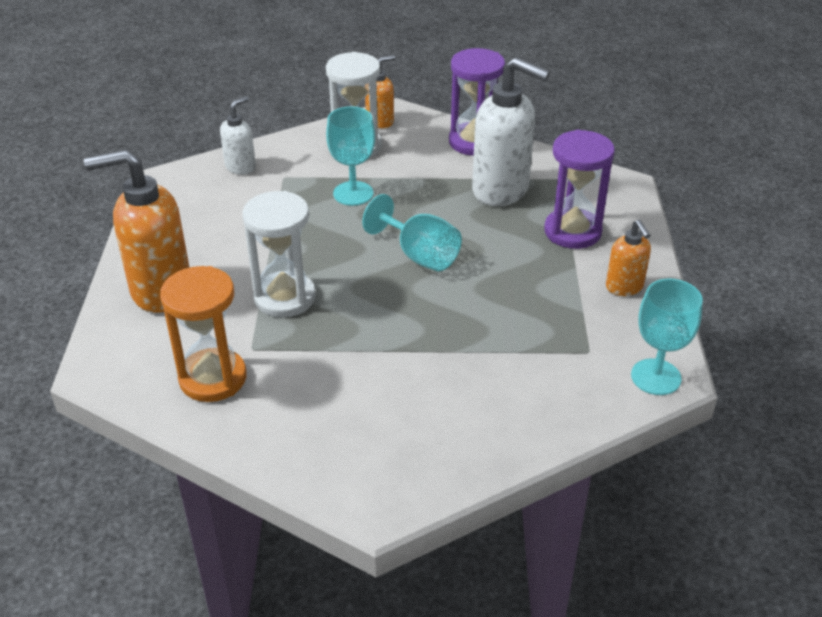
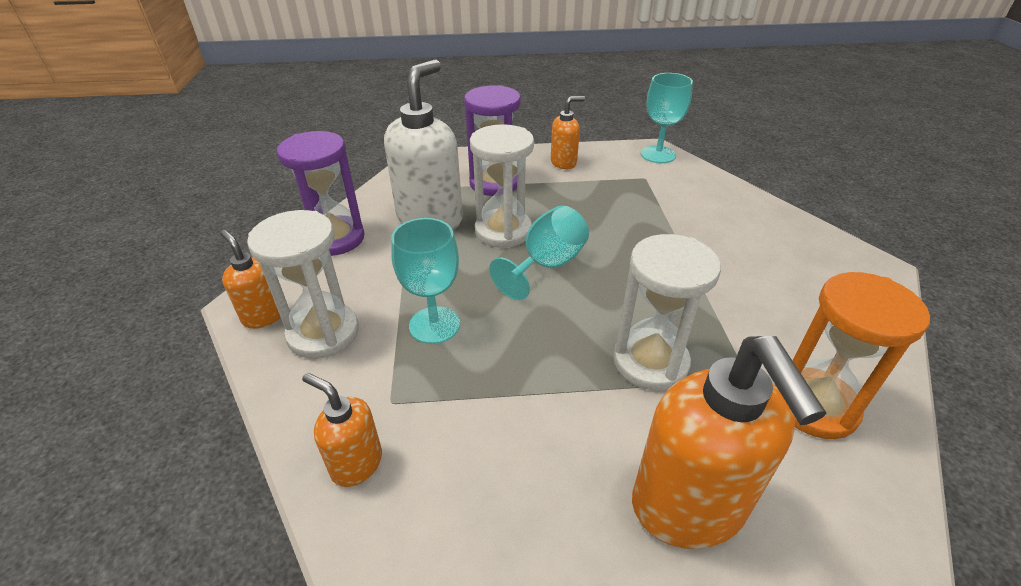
camera: 95 degrees left, 0 degrees up
(241, 167) = (356, 464): white soap dispenser -> orange soap dispenser
(478, 233) = (503, 231): none -> white hourglass

